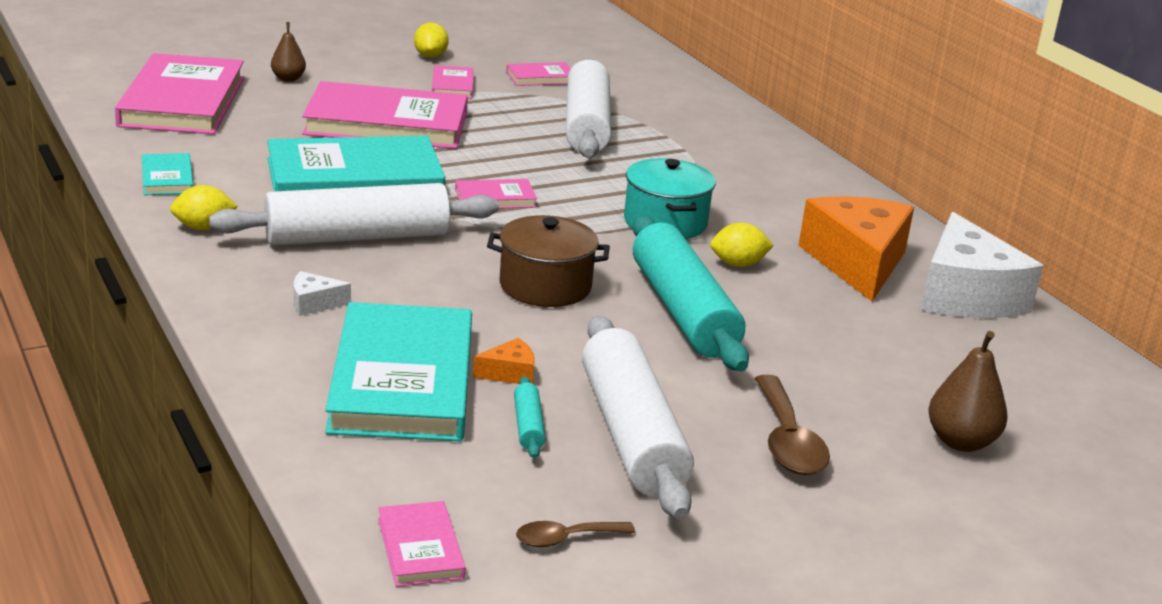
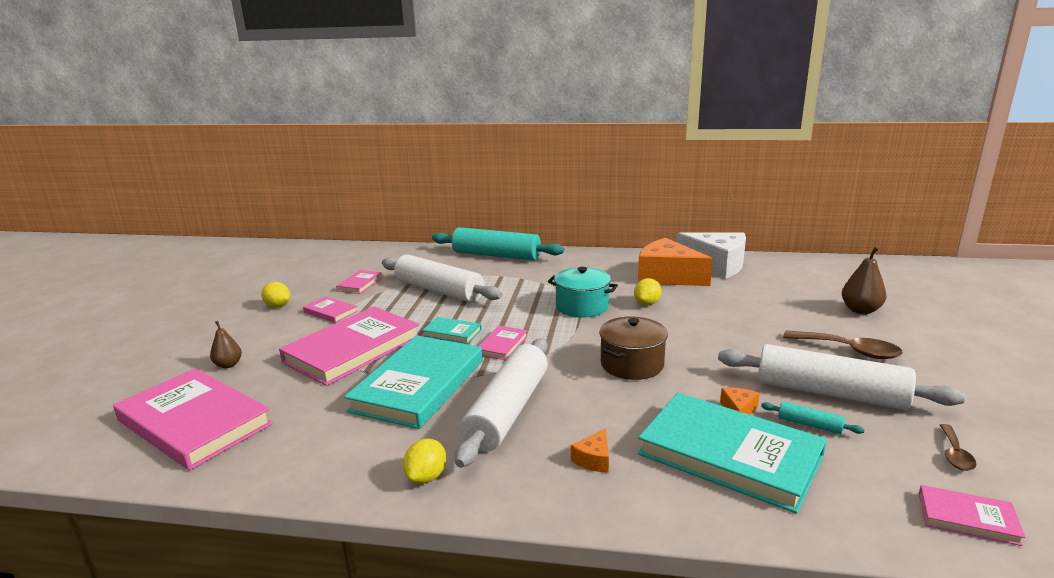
camera: 50 degrees left, 5 degrees down
(167, 178) = (319, 470): turquoise book -> turquoise book (452, 333)
(314, 303) = (593, 459): white cheese -> orange cheese
(682, 311) = (690, 334): turquoise rolling pin -> turquoise rolling pin (496, 255)

